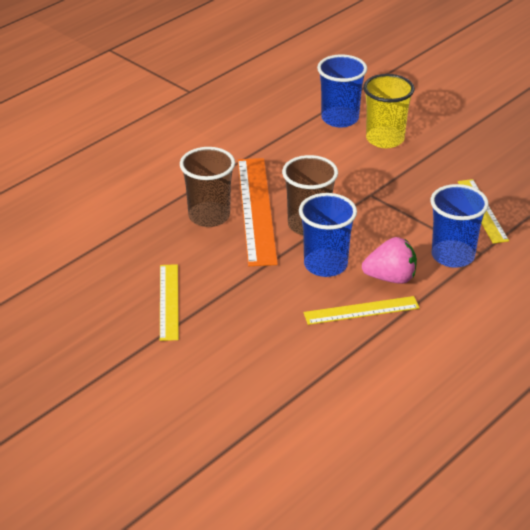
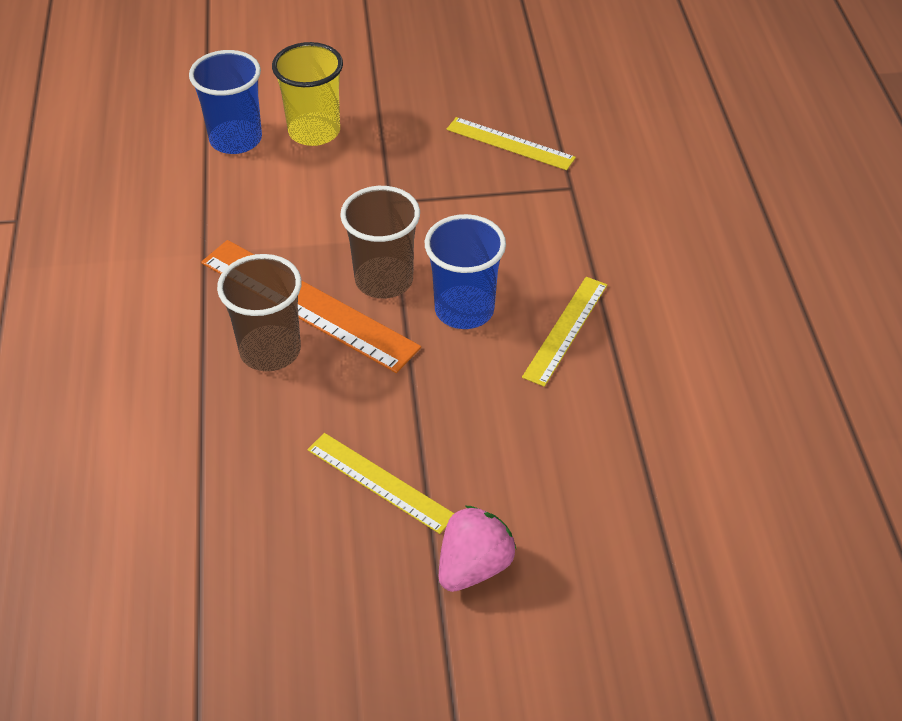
camera: 50 degrees left, 10 degrees up
(390, 278) = (539, 275): pink strawberry -> pink strawberry (474, 566)
(452, 256) = (554, 209): blue cup -> none

